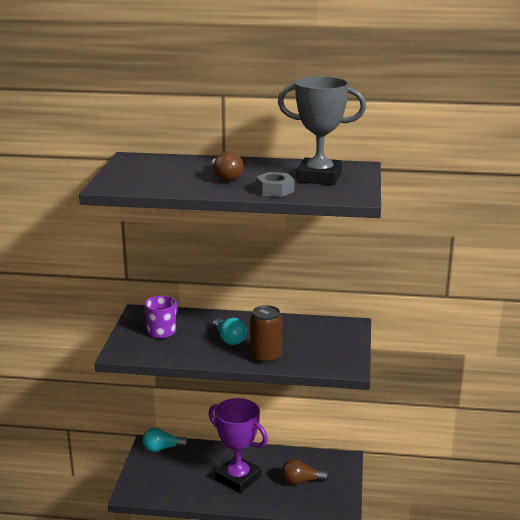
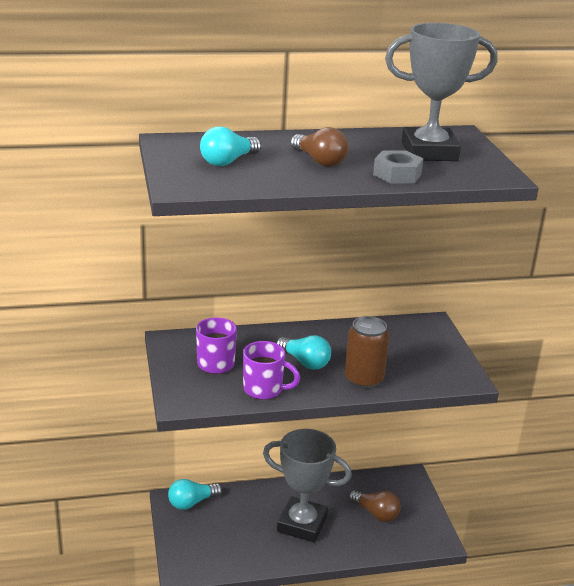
camera: 20 degrees left, 5 degrees up
(158, 173) = (228, 161): none -> turquoise light bulb
(185, 353) = (264, 390): none -> purple mug
(238, 478) = (302, 524): purple trophy -> grey trophy
(301, 481) = (375, 513): brown light bulb -> brown light bulb turned 120 degrees counterclockwise

